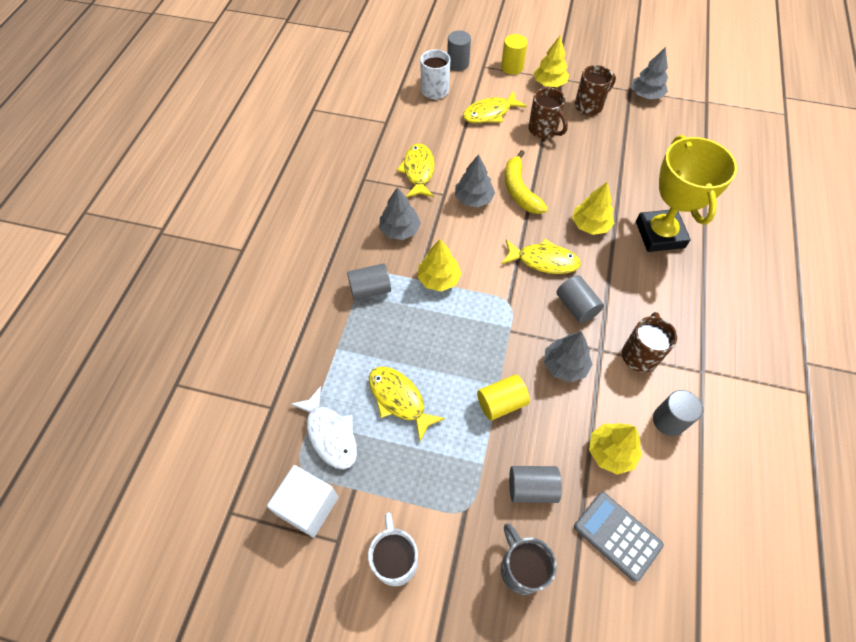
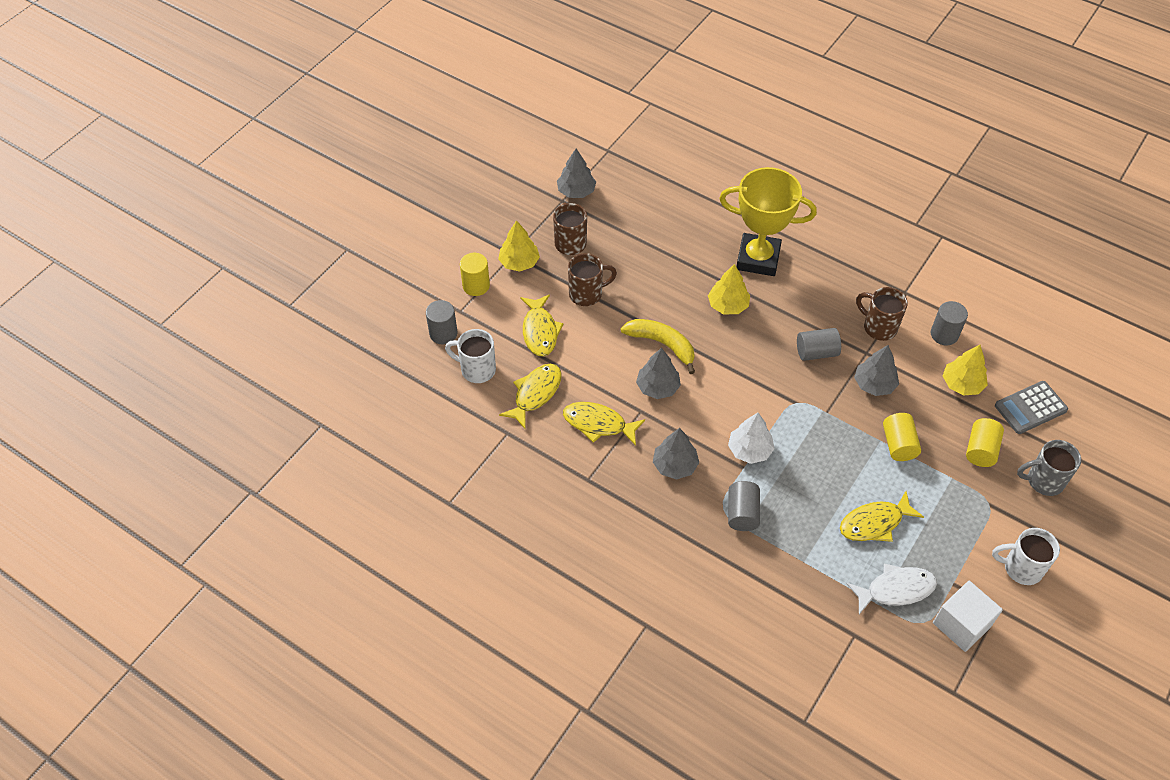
camera: 70 degrees left, 5 degrees down
(439, 279) = (749, 450): yellow tree -> white tree
(519, 190) = (662, 344): yellow banana -> yellow banana turned 150 degrees counterclockwise
(532, 488) = (980, 450): grey cylinder -> yellow cylinder
(543, 261) = (757, 357): yellow fish -> yellow fish (535, 394)

